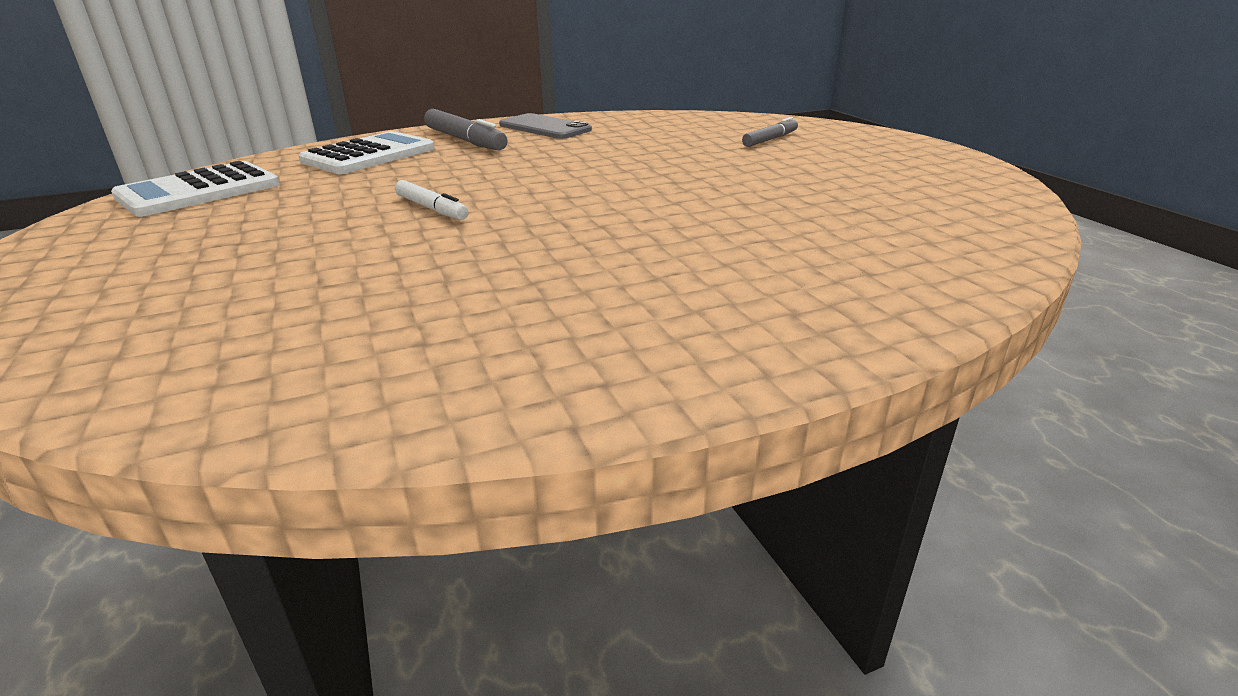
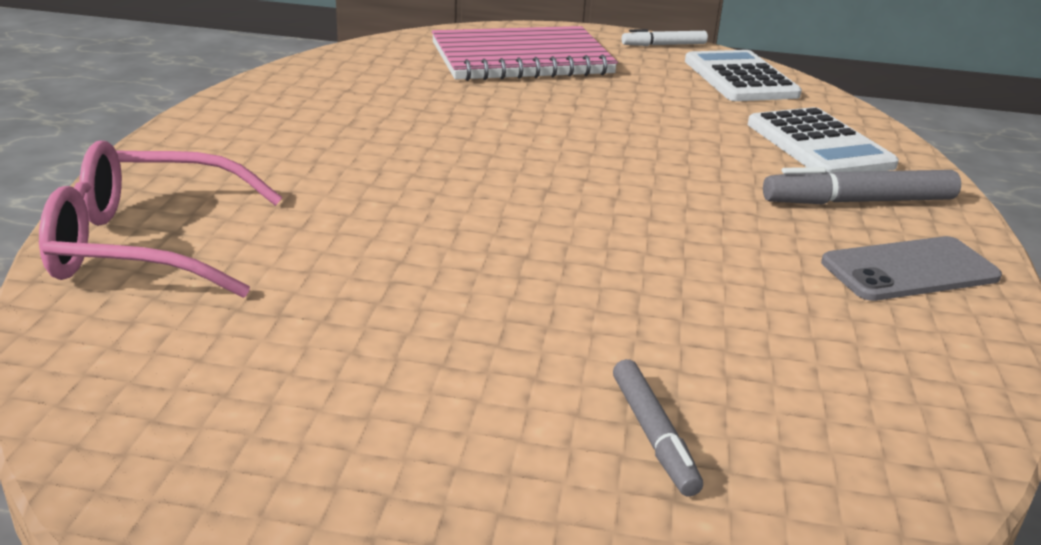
camera: 120 degrees right, 0 degrees up
(182, 284) = (521, 59): none -> pink notebook
(431, 208) = (584, 133): white marker -> white marker (664, 45)
(904, 271) = (147, 245): none -> pink glasses

